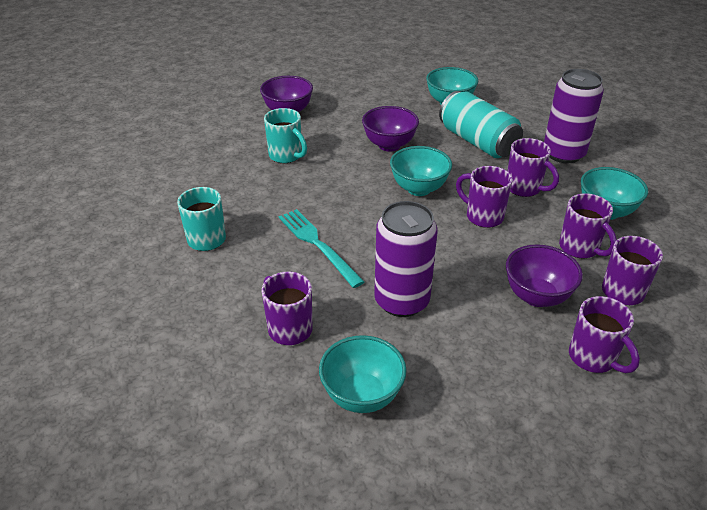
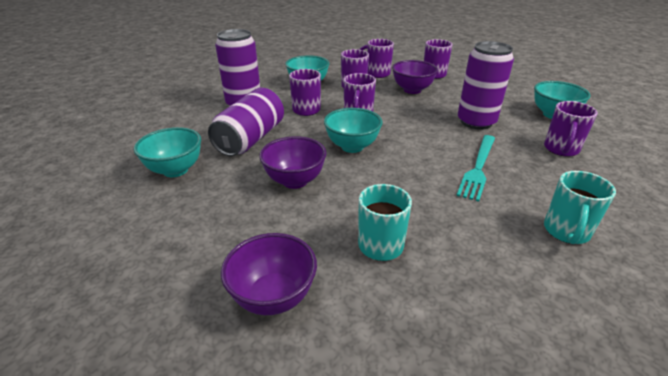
camera: 120 degrees left, 5 degrees down
(477, 142) = (251, 139): turquoise can -> purple can

